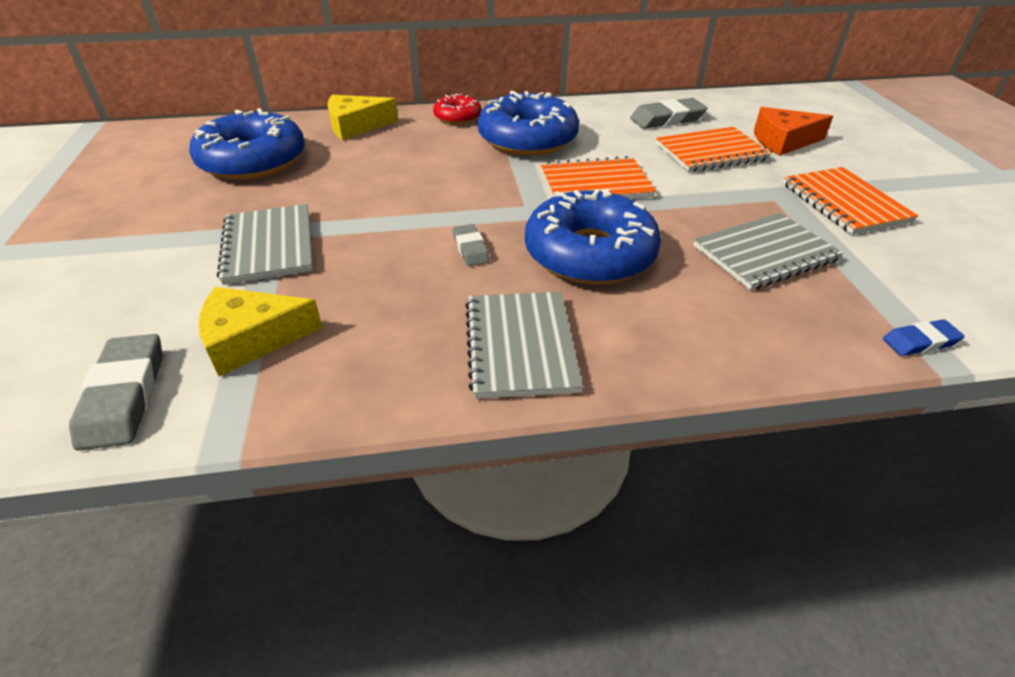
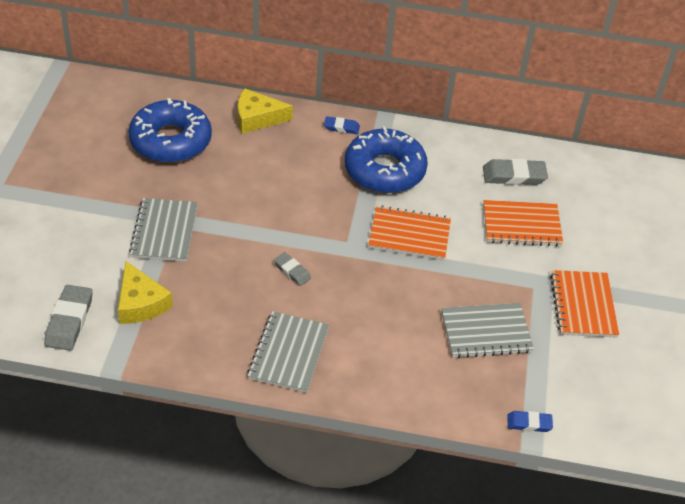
camera: 15 degrees right, 5 degrees up
(252, 339) = (140, 303): yellow cheese -> yellow cheese turned 120 degrees counterclockwise
(457, 117) = (341, 127): red donut -> blue eraser
(471, 248) = (292, 271): grey eraser -> grey eraser turned 45 degrees counterclockwise
(589, 253) = (368, 298): blue donut -> none
(783, 141) = (591, 228): orange cheese -> none

